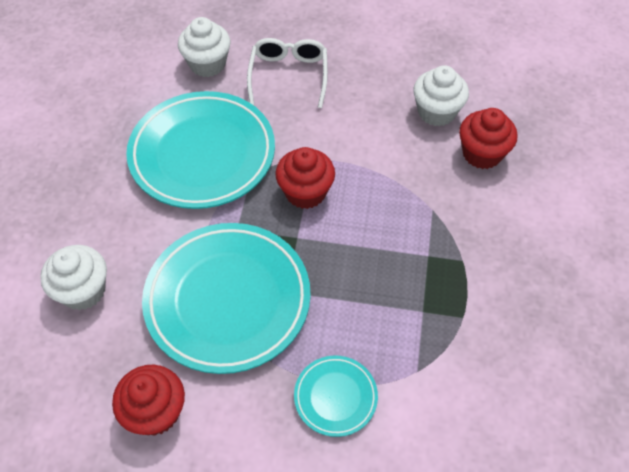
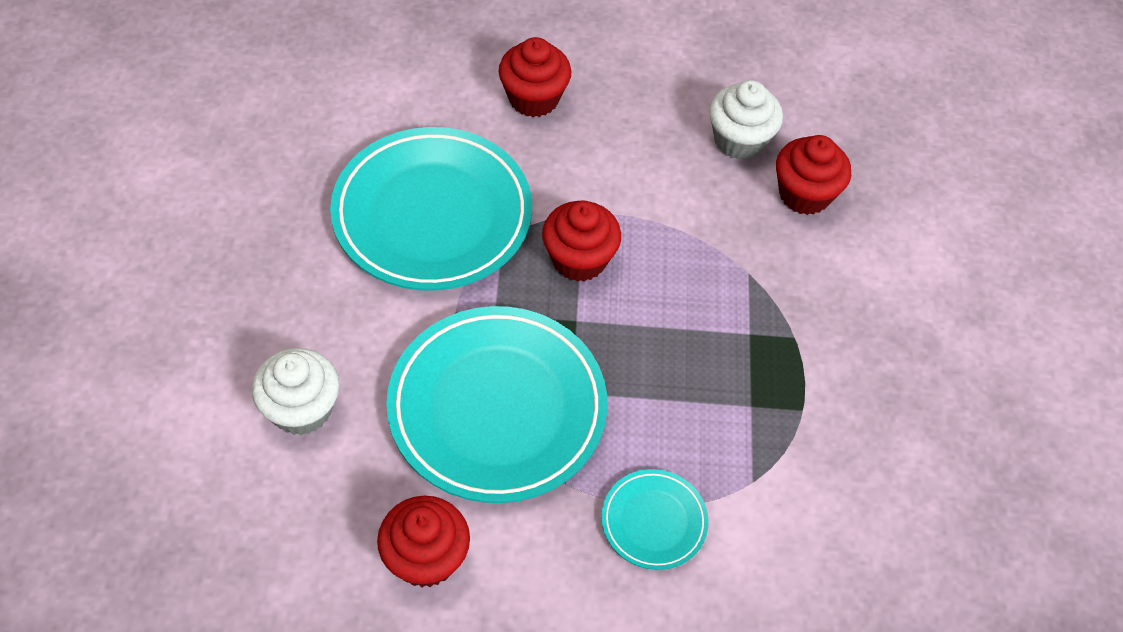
camera: 10 degrees left, 0 degrees up
(207, 64) = (419, 87): white cupcake -> none
(288, 75) = (533, 98): white glasses -> red cupcake

